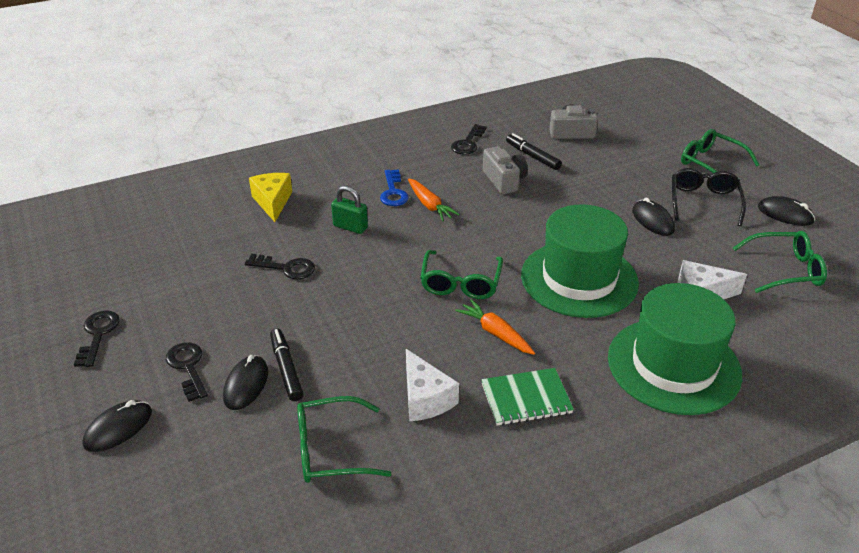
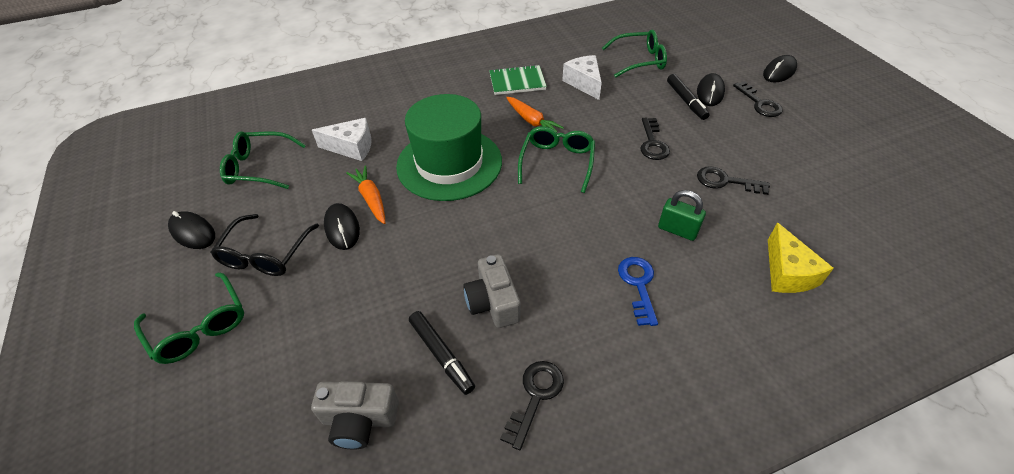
camera: 175 degrees left, 10 degrees up
(98, 334) = (851, 126): black key -> black key (652, 143)
(429, 205) = (590, 260): orange carrot -> orange carrot (371, 198)
(673, 365) = (409, 98): green hat -> none

